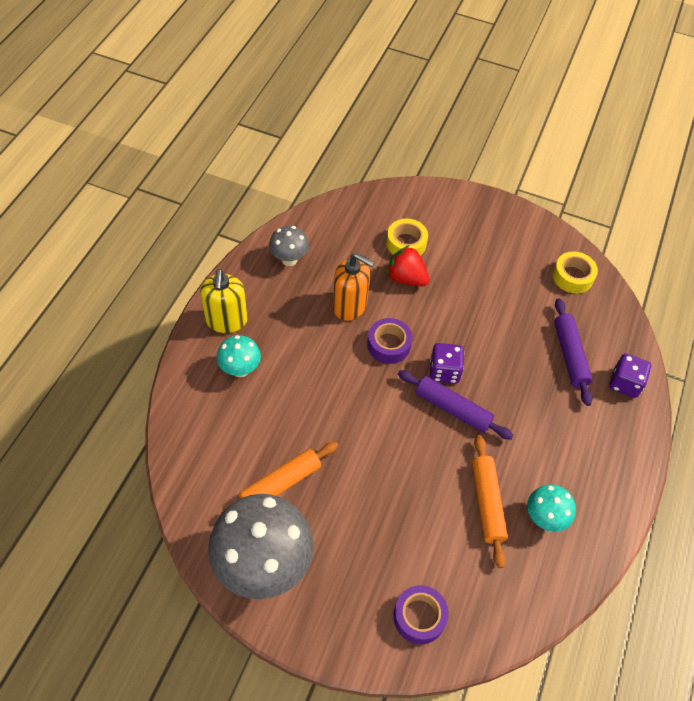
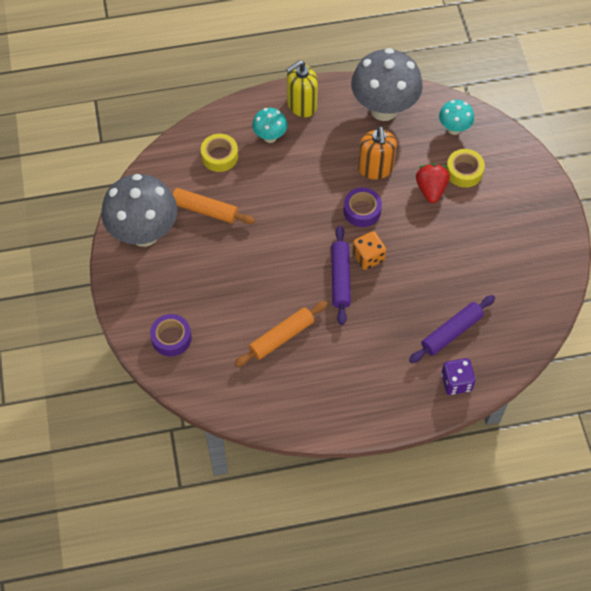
camera: 60 degrees right, 5 degrees up
(289, 260) = (384, 109): grey mushroom -> grey mushroom, size x2.02
(444, 371) = (368, 257): purple dice -> orange dice
(544, 518) = (296, 379): turquoise mushroom -> turquoise mushroom (454, 129)
(572, 277) = (532, 299): yellow tape -> yellow tape (219, 156)

